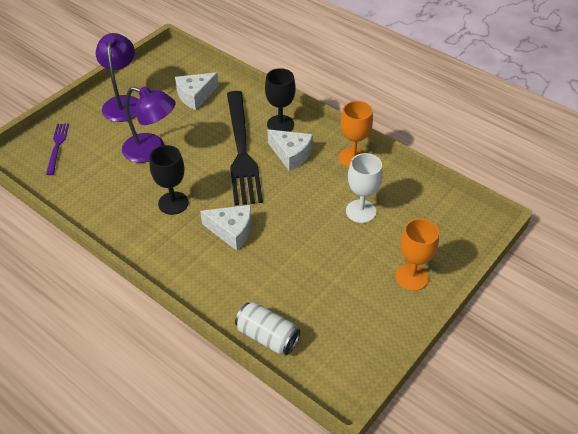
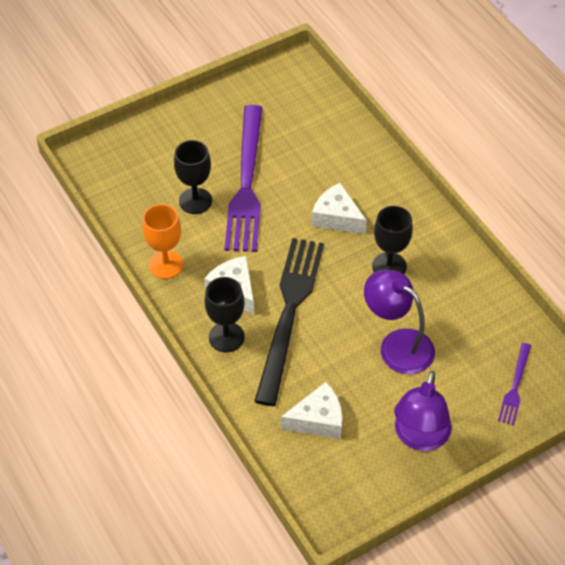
camera: 160 degrees left, 5 degrees up
(267, 336) = (340, 116): white can -> none
(325, 239) = (246, 183): none -> purple fork
(361, 211) = (195, 201): white goblet -> black goblet
(411, 277) = (187, 127): orange goblet -> none

